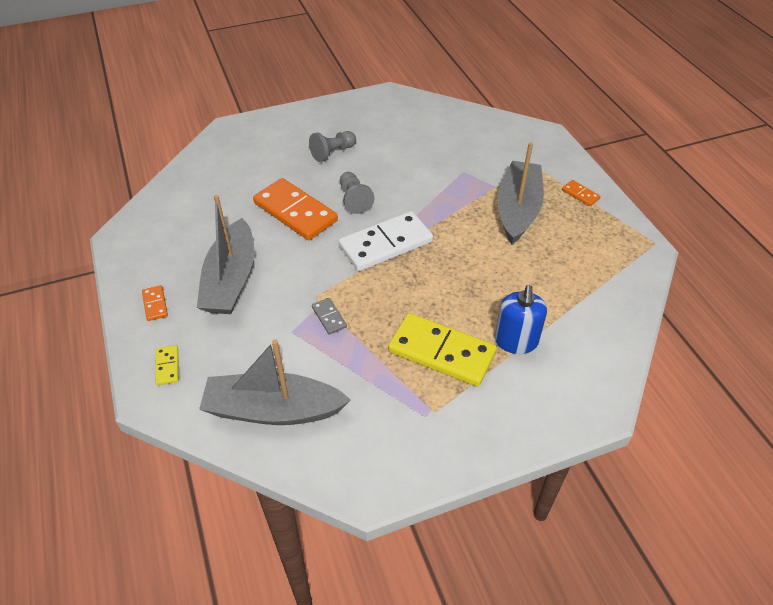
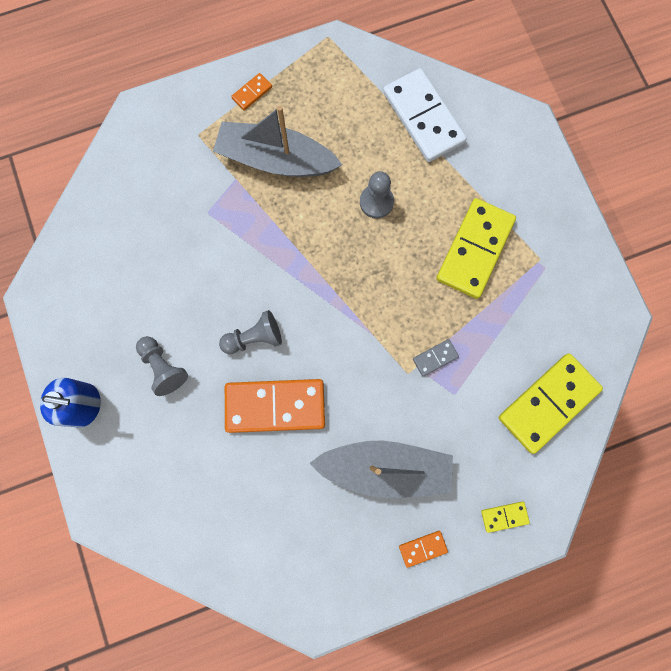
camera: 90 degrees left, 30 degrees up
(273, 410) = (548, 403): grey boat -> yellow domino
(295, 212) = (275, 406): orange domino -> orange domino turned 45 degrees clockwise
(385, 244) = (329, 301): white domino -> white domino (423, 118)
(485, 276) = (376, 202): none -> grey pawn
(516, 341) = (459, 182): blue soap dispenser -> blue soap dispenser (84, 405)

